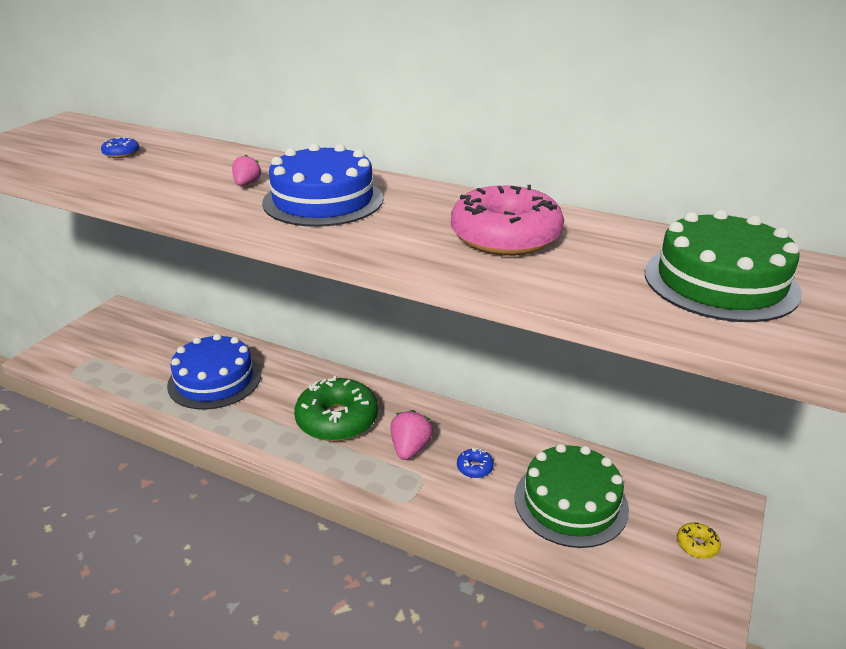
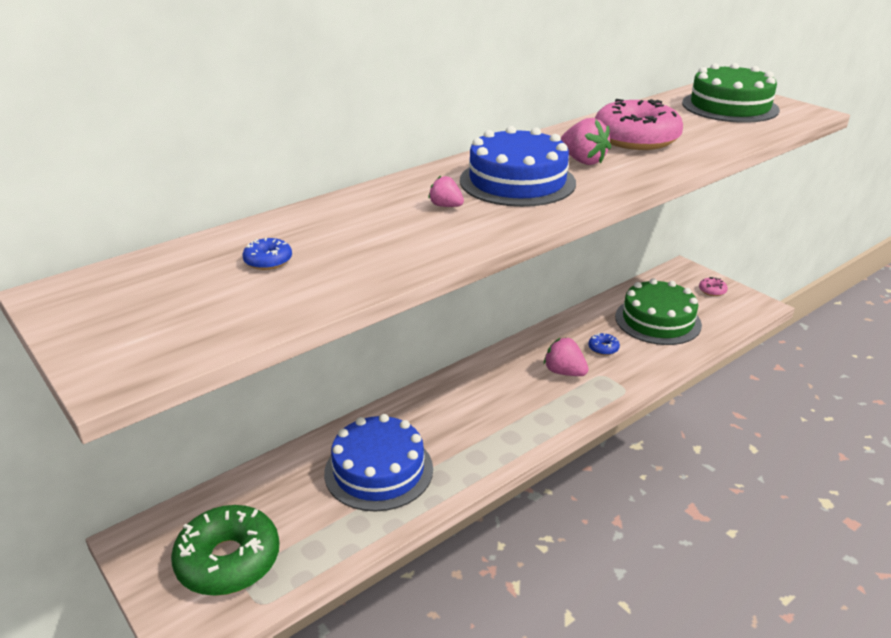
camera: 65 degrees left, 0 degrees up
(337, 420) = (502, 402): green donut -> green donut (228, 560)
(404, 220) = (583, 161): none -> pink strawberry
(697, 545) = (712, 291): yellow donut -> pink donut

